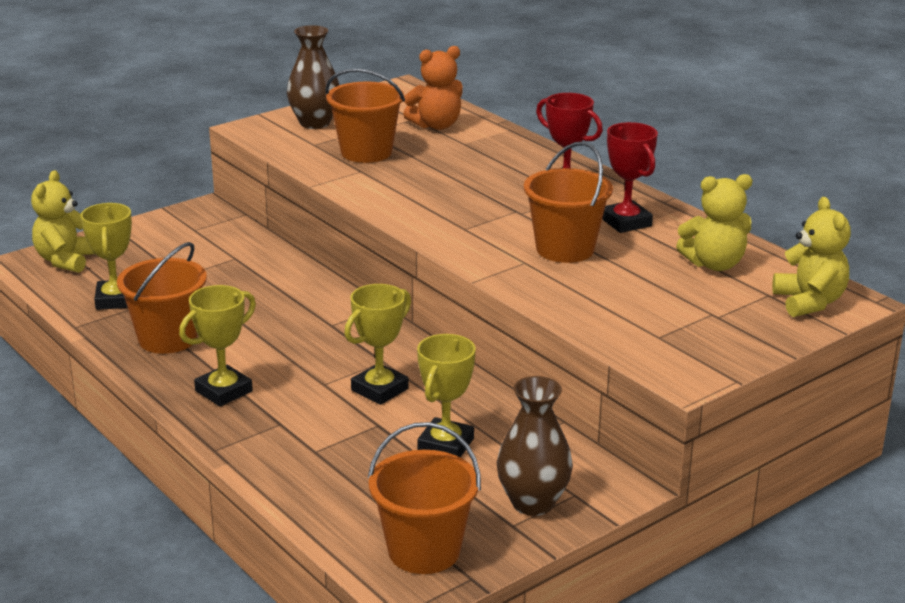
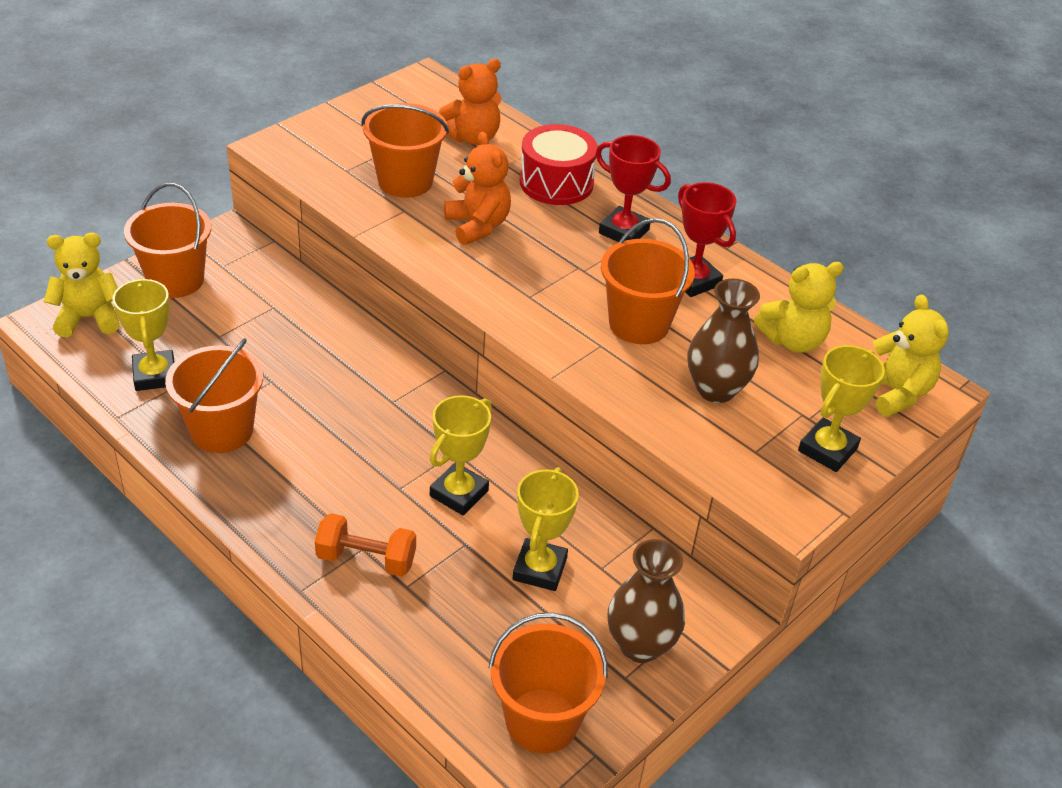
camera: 10 degrees left, 15 degrees up
(66, 260) = (89, 318): yellow teddy bear -> yellow teddy bear turned 75 degrees clockwise
(150, 238) = (176, 280): none -> orange bucket
(224, 391) = (295, 505): yellow trophy -> yellow trophy (827, 449)
(281, 431) = (366, 559): none -> orange dumbbell
(315, 123) = (341, 137): brown vase -> brown vase (716, 389)
(427, 182) = (477, 226): none -> orange teddy bear
(508, 156) = (556, 183): none -> red drum

